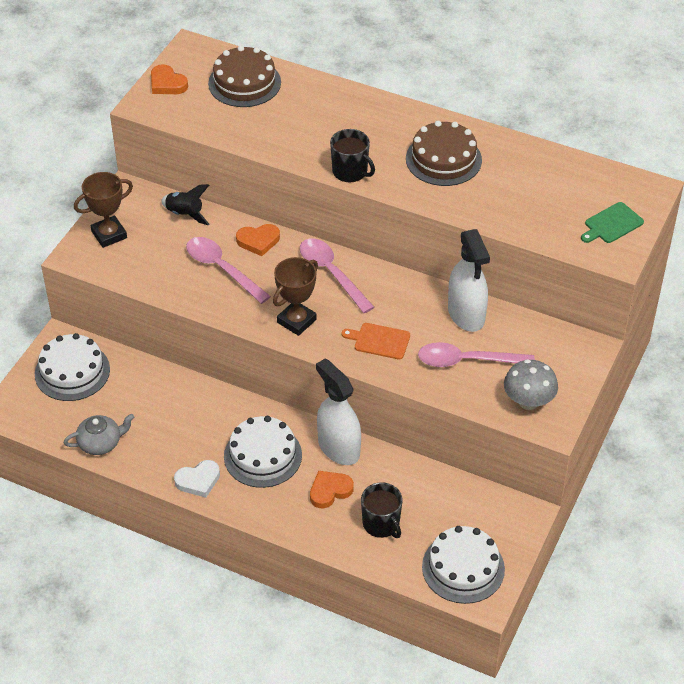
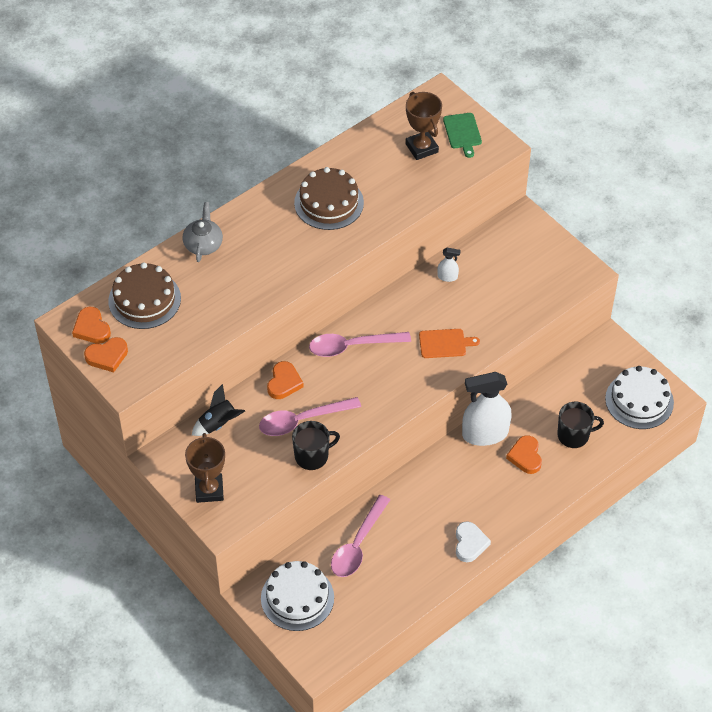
camera: 65 degrees left, 5 degrees up
(100, 443) = (392, 602): grey teapot -> grey teapot (203, 244)
(192, 63) = (91, 328): none -> orange heart
(263, 455) = (466, 489): white cake -> none
(296, 321) = (392, 390): brown trophy -> brown trophy (421, 148)
(350, 171) = (305, 268): black mug -> black mug (312, 456)
(379, 341) = (445, 343): orange cutting board -> orange cutting board turned 135 degrees counterclockwise
(466, 314) = (447, 277): white spray bottle -> white spray bottle, size x0.44
(466, 361) = (496, 296): pink spoon -> pink spoon (358, 545)
(528, 401) = (556, 276): grey mushroom -> none

